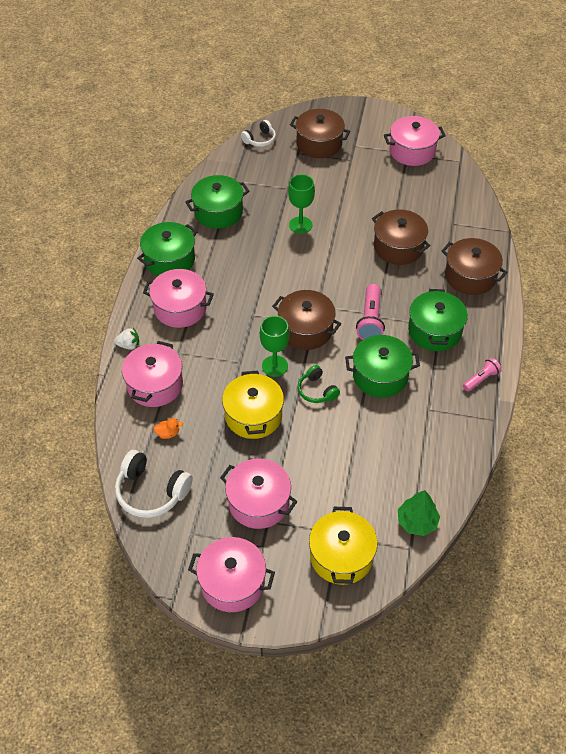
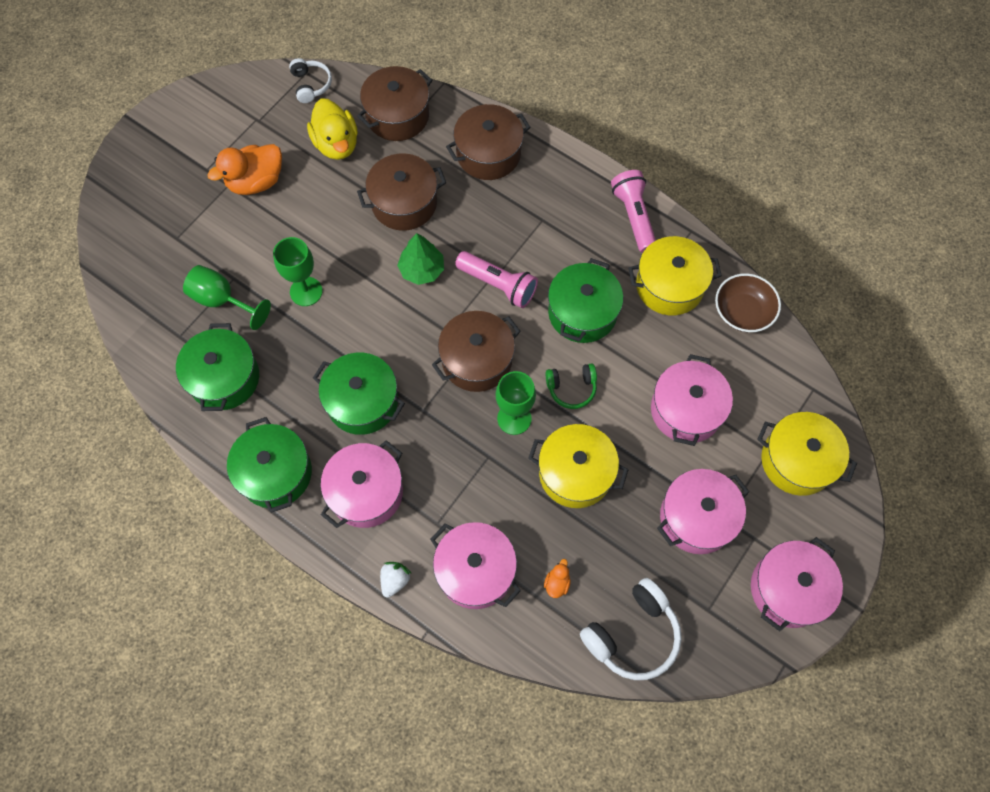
camera: 65 degrees left, 15 degrees up
(260, 140) = (122, 271): white headphones -> white headphones (311, 85)
(269, 190) = (222, 300): none -> green goblet
(319, 143) = (176, 206): brown pot -> brown pot (397, 116)
(361, 171) = (256, 182): none -> orange duck
(412, 151) = (257, 112): pink pot -> pink pot (686, 410)
(417, 522) = (784, 367): green tree -> green tree (422, 269)
(418, 197) = (336, 144): none -> yellow duck
(434, 331) = (547, 227): green pot -> green pot (362, 402)
(437, 421) = (669, 286): none -> yellow pot
(447, 477) = (742, 312): none -> brown bowl
(481, 379) = (633, 217): pink flashlight -> pink flashlight, size x1.61

